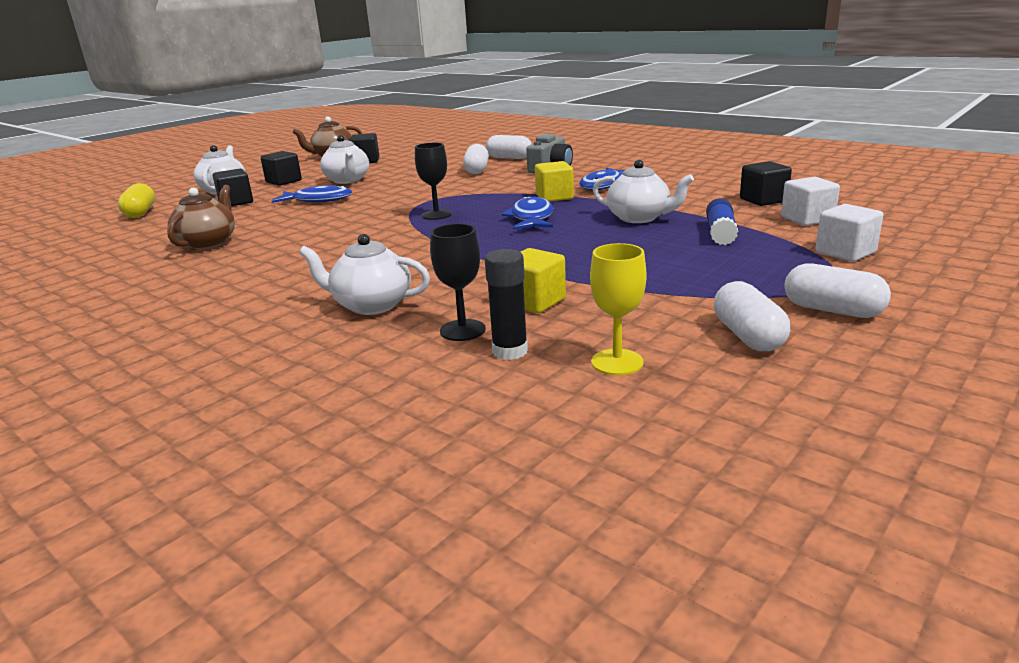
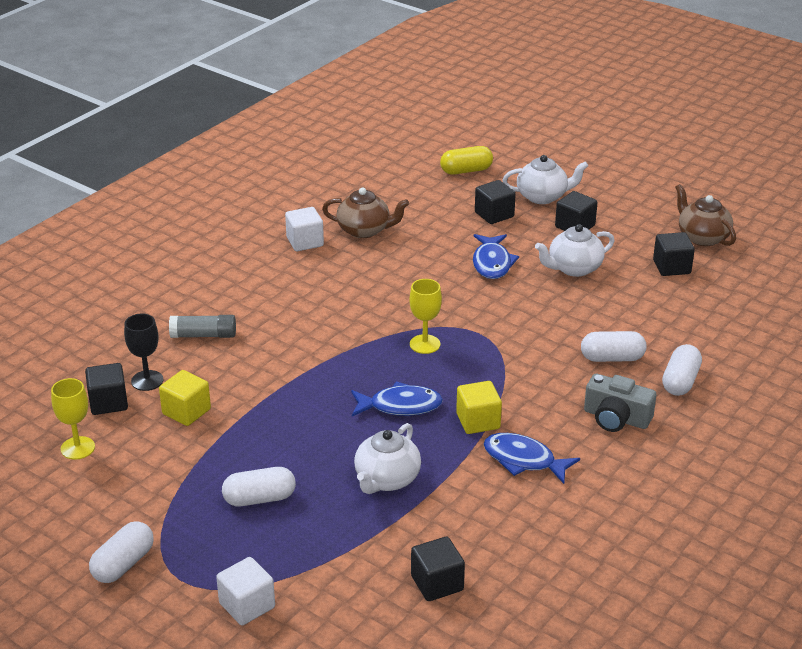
camera: 85 degrees right, 10 degrees up
(371, 305) = (203, 335): white teapot -> grey glue stick
(436, 215) = (425, 344): black goblet -> yellow goblet
(510, 351) = (108, 402): black glue stick -> black cube
(720, 233) = (324, 531): blue glue stick -> none
(748, 336) = (95, 512): white capsule -> white capsule (259, 499)
(807, 219) = (356, 603): white cube -> white cube (305, 242)

